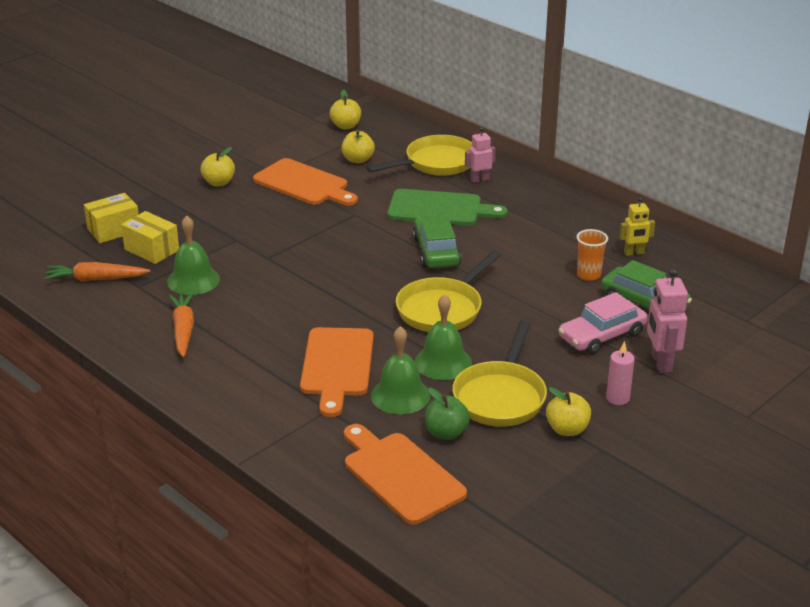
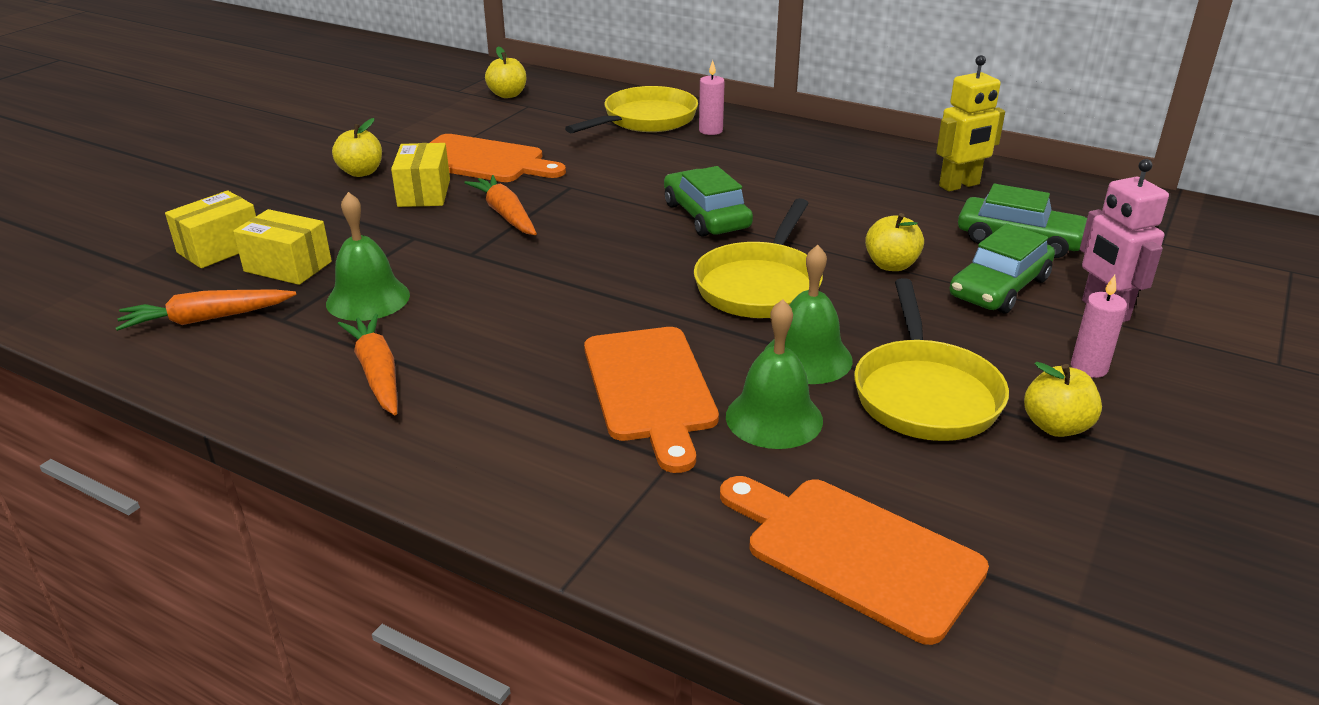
camera: 15 degrees left, 0 degrees up
(255, 206) = (424, 193): none -> yellow box
(302, 231) = (505, 214): none -> orange carrot
(358, 160) = (542, 127): yellow apple -> yellow apple (891, 265)
(439, 209) = (680, 167): green cutting board -> none
(446, 433) = (882, 465): green apple -> none
(479, 179) = (710, 131): pink robot -> pink candle
(588, 275) = (924, 217): orange cup -> none
(602, 335) = (999, 287): pink car -> green car
(634, 253) = (959, 185): yellow robot -> yellow robot, size x1.54

